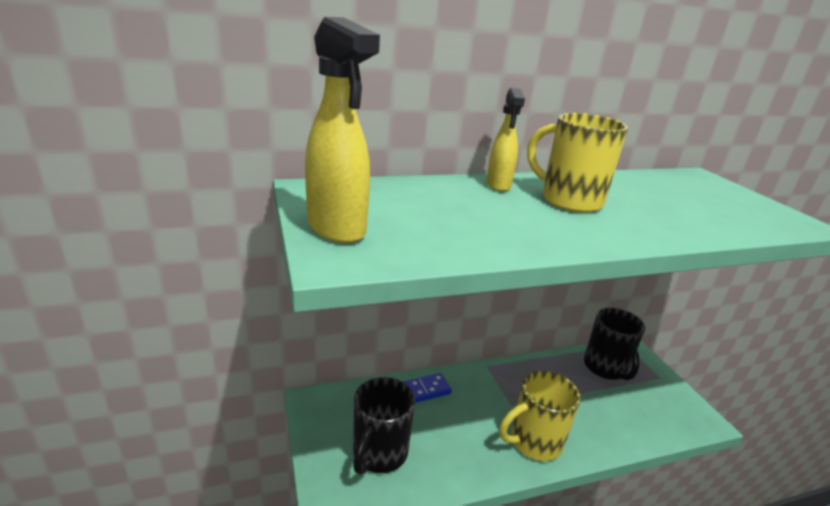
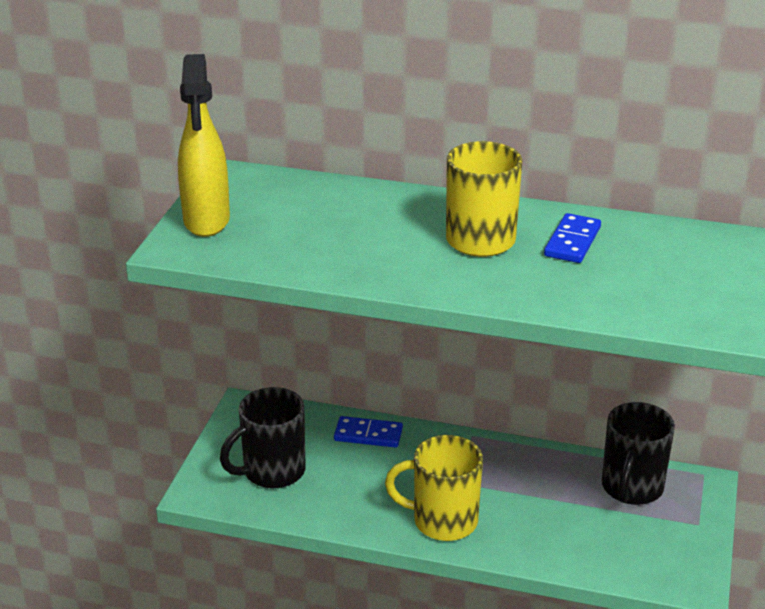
camera: 35 degrees right, 5 degrees up
(498, 185) = (427, 205): yellow spray bottle -> none
(624, 191) = (572, 242): none -> blue domino

